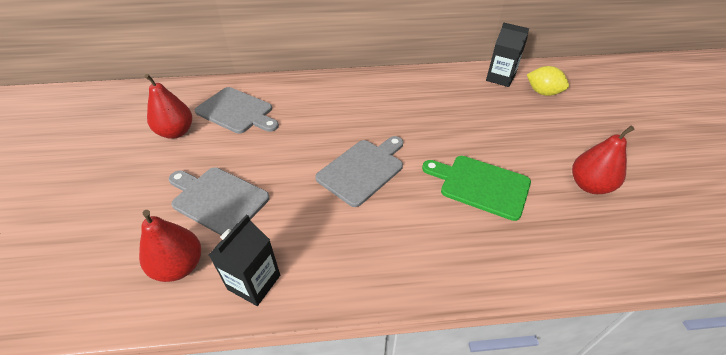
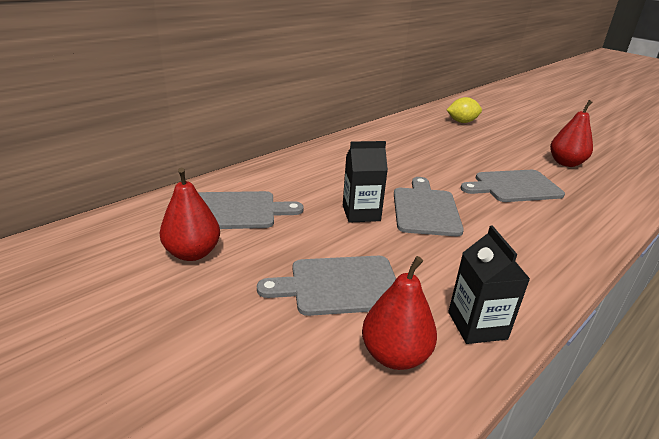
camera: 40 degrees left, 15 degrees down
(480, 185) = (514, 186): green cutting board -> grey cutting board
(500, 78) = (422, 121): black carton -> black carton (361, 213)

